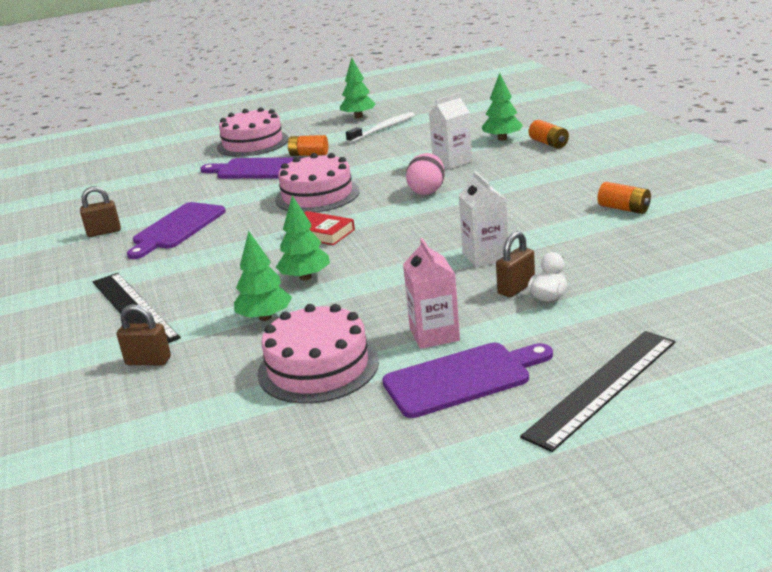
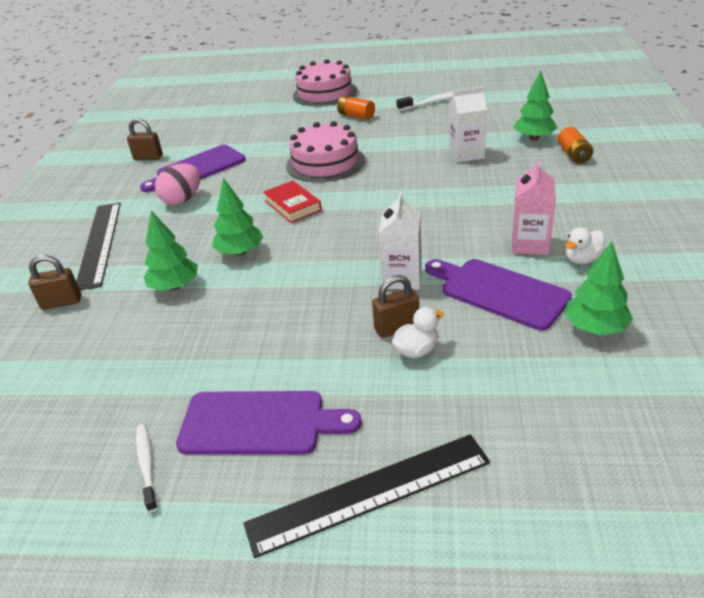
camera: 25 degrees right, 10 degrees up
(148, 361) = (61, 302): brown padlock -> brown padlock turned 45 degrees counterclockwise
(257, 169) = (304, 122): purple cutting board -> purple cutting board (499, 292)
(318, 367) = (164, 359): pink cake -> none
(358, 117) = (430, 83): green tree -> green tree (595, 328)
(388, 435) = (147, 465): none -> white toothbrush
(427, 191) = (416, 183): pink egg -> pink egg (182, 200)
(434, 334) = (281, 358): pink carton -> pink carton (530, 244)
(624, 208) = (582, 259): orange battery -> white duck

